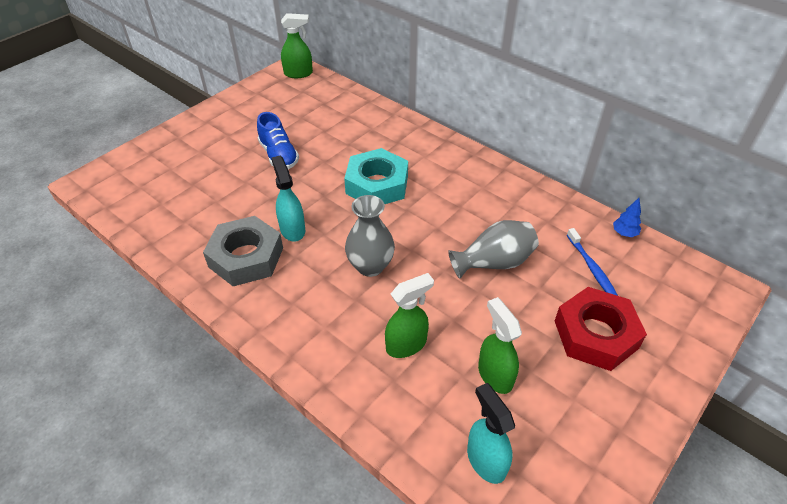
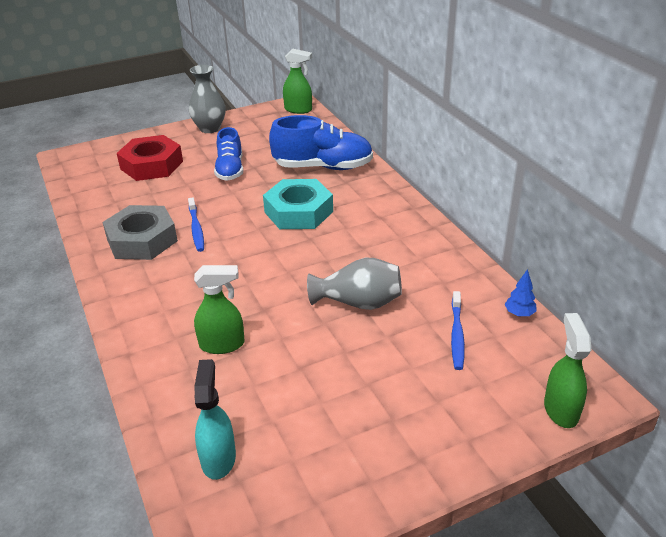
camera: 25 degrees right, 10 degrees down
(292, 229) = (196, 229): turquoise spray bottle -> blue toothbrush
(366, 131) = (323, 167): none -> blue shoe
(370, 266) = (240, 274): grey vase -> grey vase (210, 128)
(495, 375) = (283, 394): green spray bottle -> green spray bottle (560, 409)
(596, 334) = (413, 392): red nut -> red nut (151, 165)

